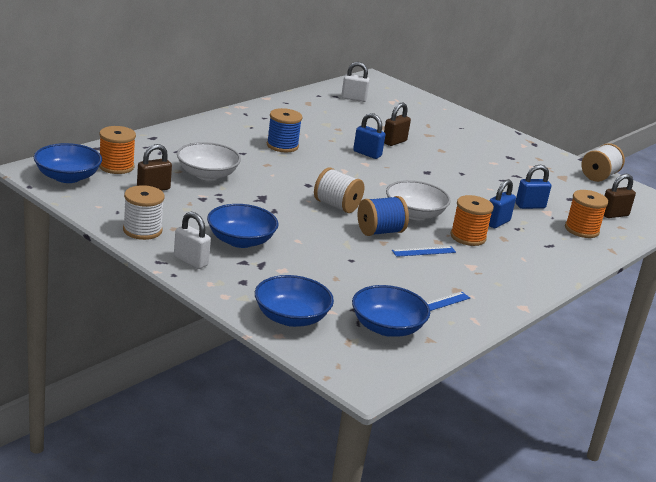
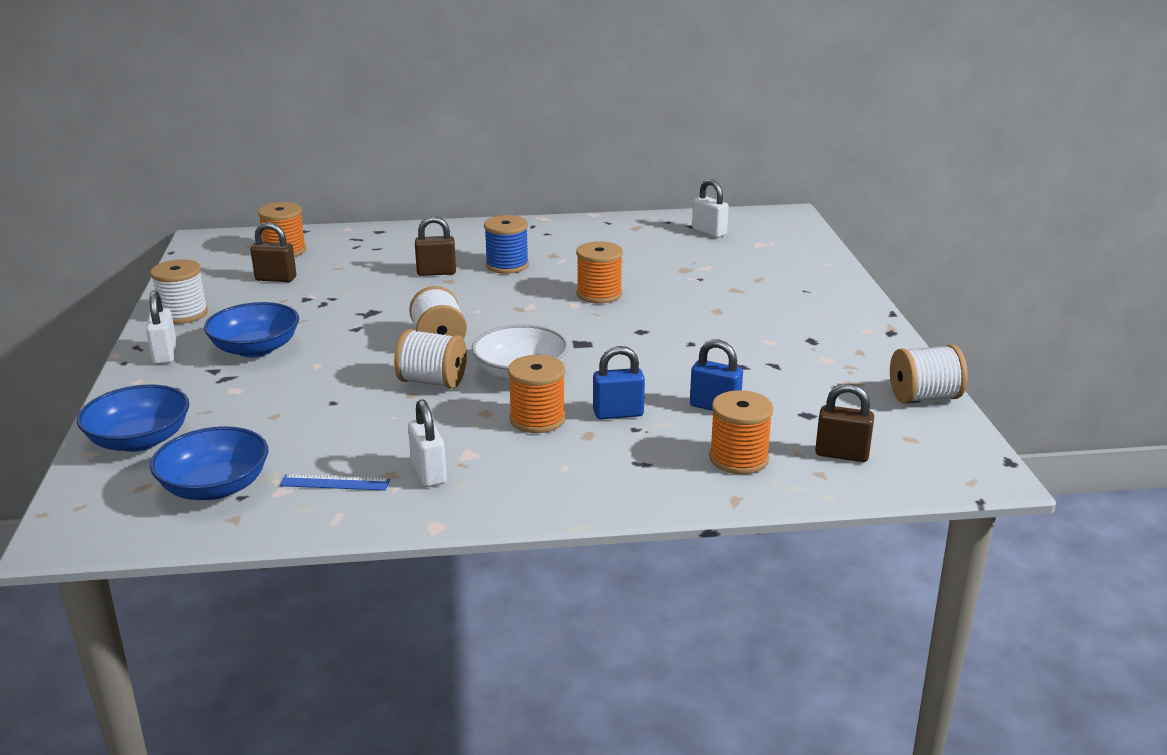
camera: 45 degrees right, 0 degrees up
(67, 177) = (220, 251): blue bowl -> none
(207, 174) = (360, 277): white bowl -> none
(367, 154) = (599, 294): blue padlock -> orange spool
(380, 232) = (432, 382): blue spool -> white spool
(394, 142) = (666, 288): brown padlock -> brown padlock (436, 272)
(424, 251) = (441, 419): blue ruler -> none
(472, 282) = (428, 473): none -> white padlock

